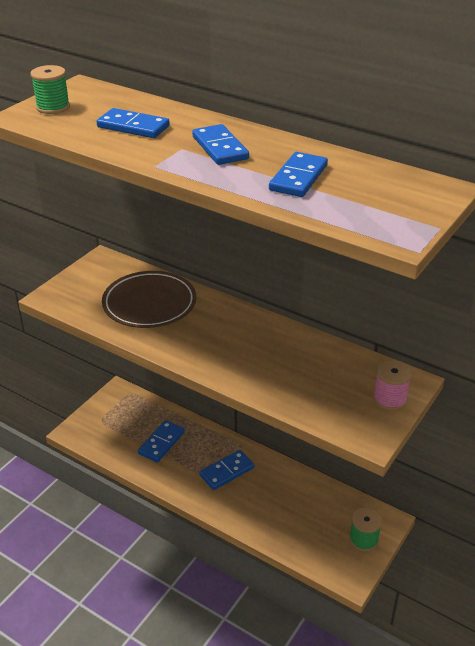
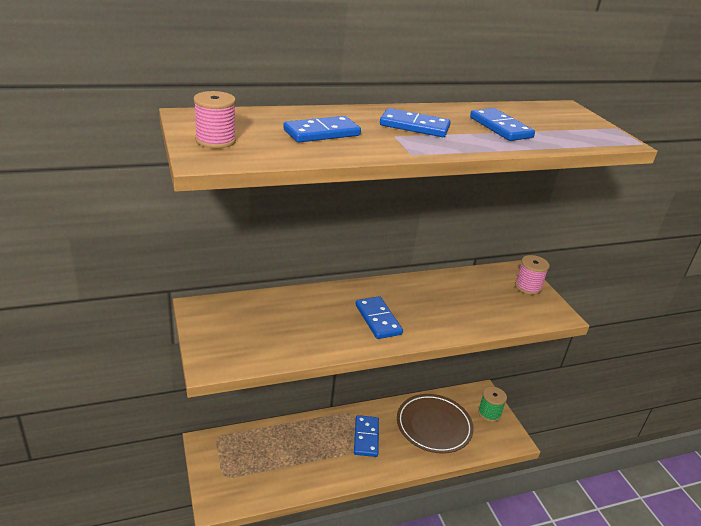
camera: 55 degrees left, 5 degrees down
(53, 107) = (215, 140): green spool -> pink spool
(149, 304) = (300, 319): brown plate -> brown plate (433, 426)
(161, 443) = (296, 454): blue domino -> blue domino (378, 319)

